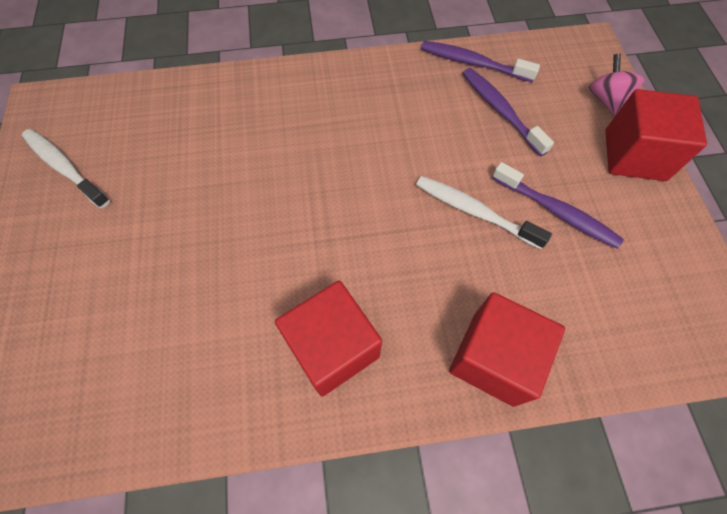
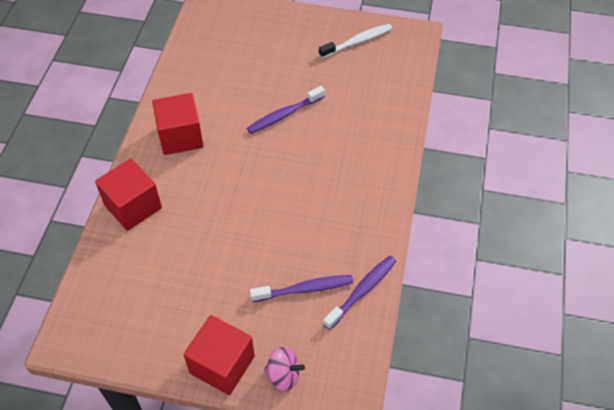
camera: 110 degrees right, 10 degrees down
(474, 211) = (227, 235): white toothbrush -> none
(557, 211) = (203, 284): purple toothbrush -> purple toothbrush (284, 115)

